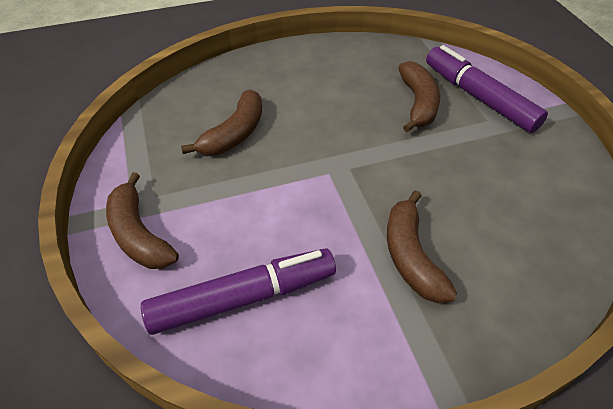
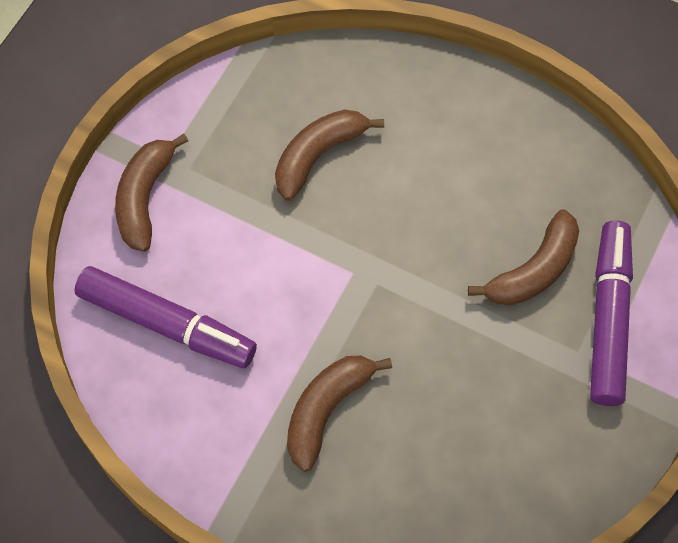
camera: 45 degrees right, 15 degrees up
(235, 133) = (318, 155): brown banana -> brown banana turned 150 degrees clockwise

